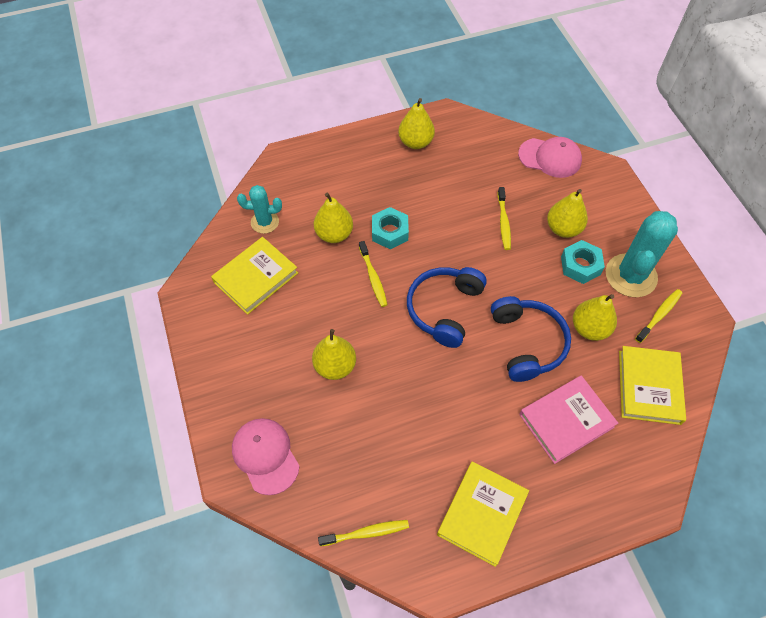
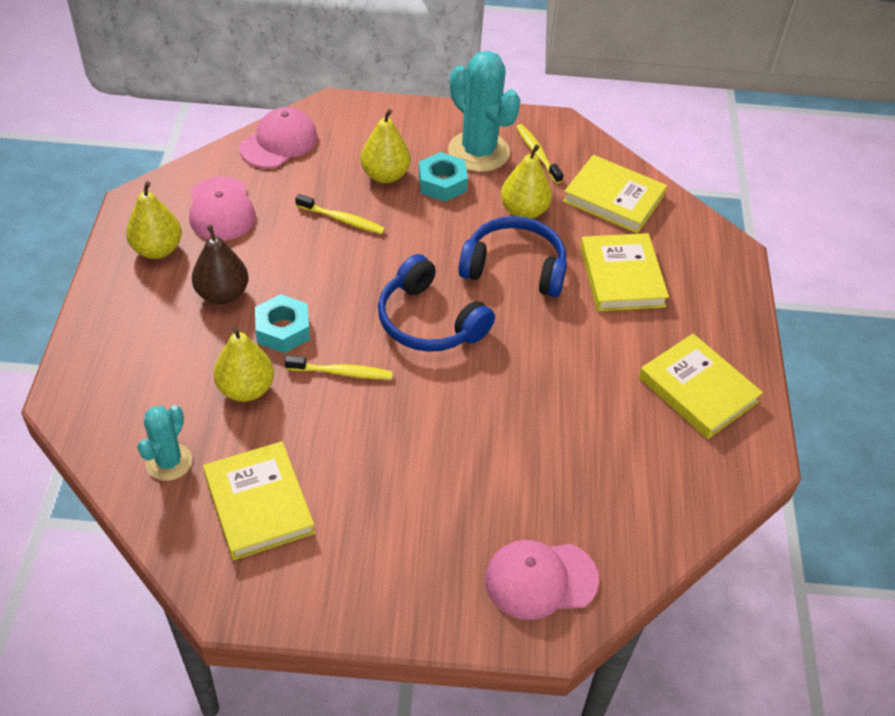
camera: 70 degrees left, 10 degrees down
(335, 366) = (449, 459): yellow pear -> none
(366, 533) = (681, 505): yellow toothbrush -> none
(400, 189) = (222, 294): none -> brown pear
(468, 156) = (221, 209): none -> pink cap
(566, 420) = (621, 276): pink book -> yellow book

